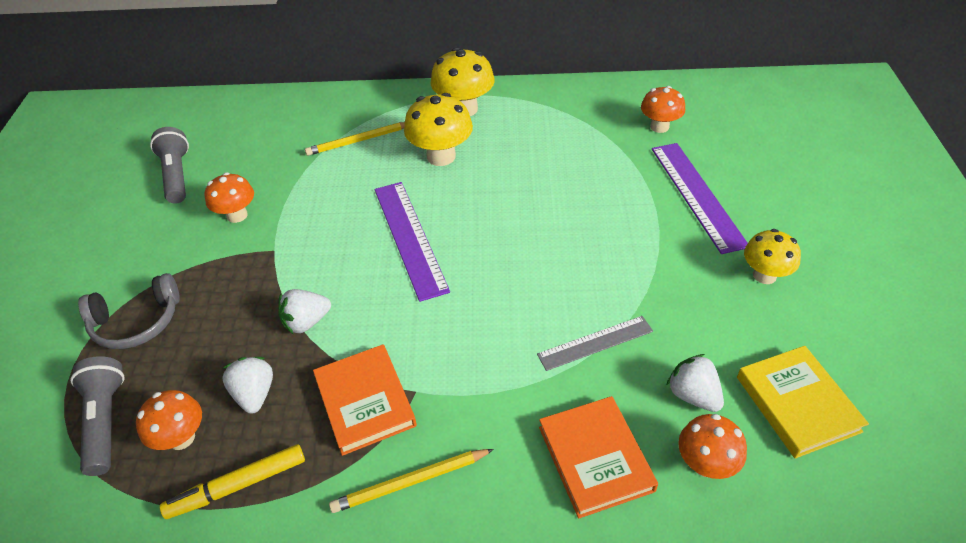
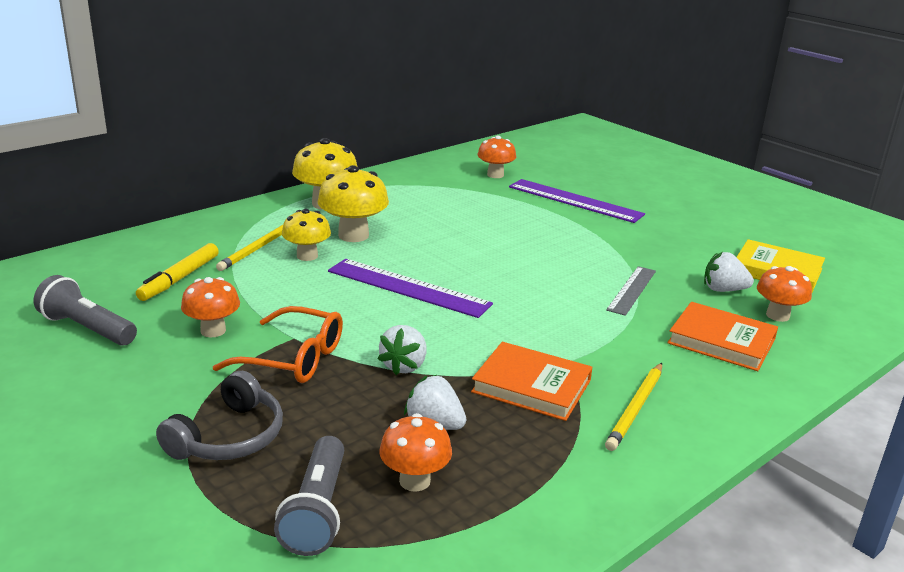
camera: 45 degrees left, 20 degrees down
(105, 421) = (317, 511): grey flashlight -> grey flashlight turned 120 degrees counterclockwise
(237, 486) = (515, 479): yellow marker -> yellow marker (179, 278)
(250, 271) = (293, 358): none -> orange glasses
(764, 275) = (672, 224): yellow mushroom -> yellow mushroom (307, 256)

